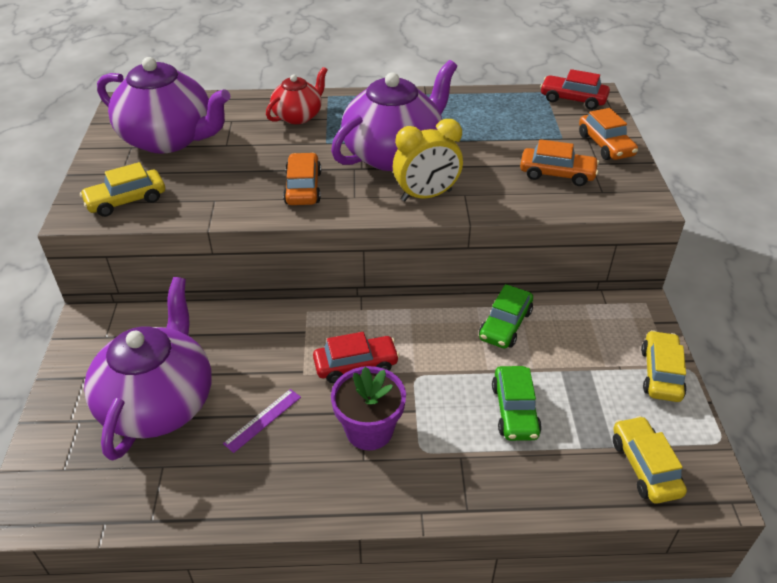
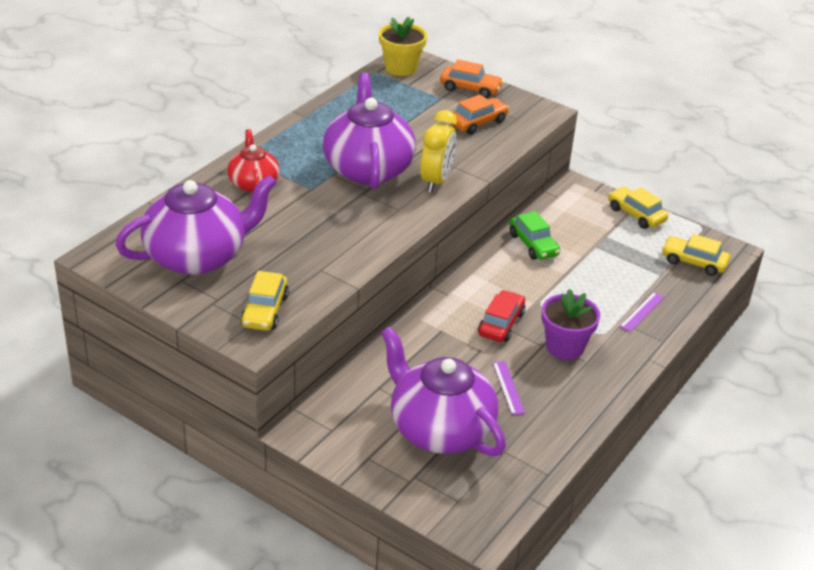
camera: 55 degrees left, 5 degrees down
(303, 188) = (358, 225): orange car -> none
(498, 464) = (642, 311): none -> purple ruler
(515, 410) = (608, 282): green car -> none
(573, 99) = (401, 68): red car -> yellow flower pot

